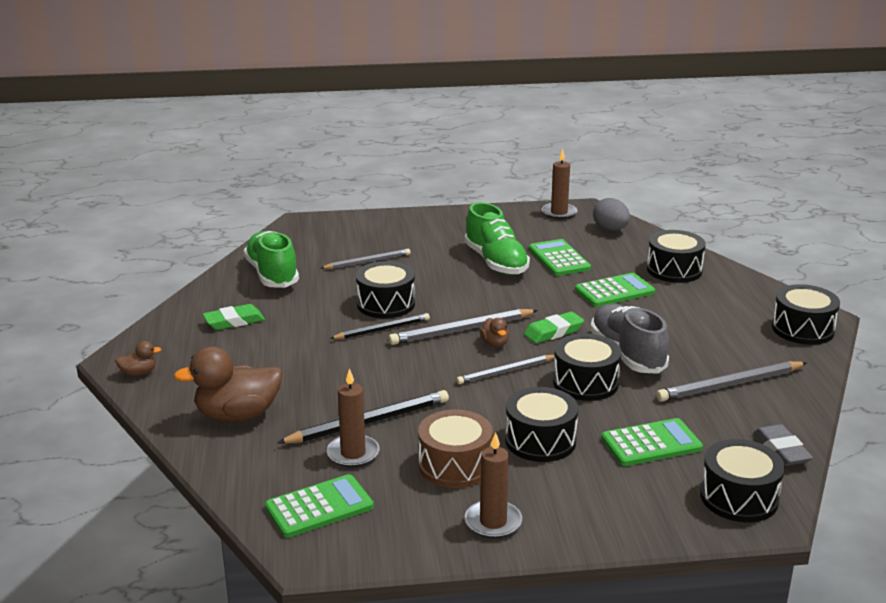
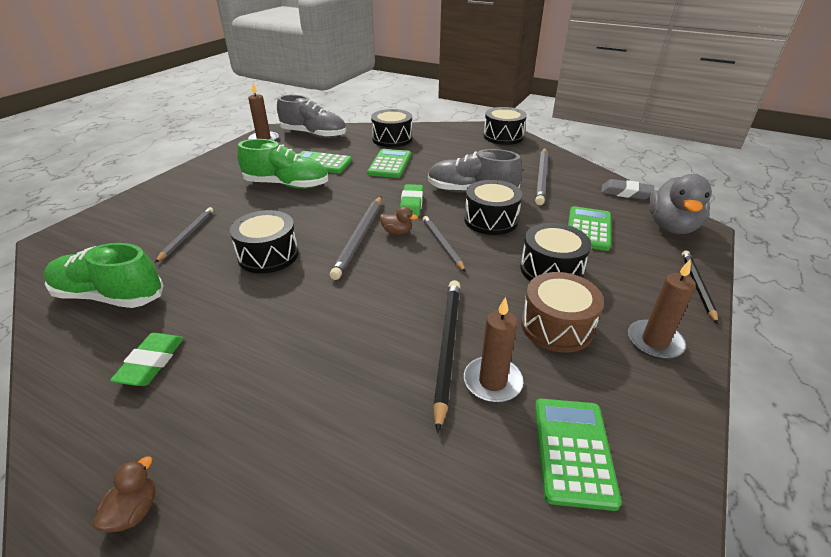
camera: 55 degrees left, 10 degrees up
(237, 415) = (340, 445): brown duck -> none
(382, 329) = (305, 274): black pencil -> black pencil (697, 286)
(505, 372) = (442, 244): grey pencil -> grey pencil turned 150 degrees clockwise
(610, 229) = (314, 135): grey egg -> grey shoe
(739, 498) = (671, 227): black drum -> grey duck

